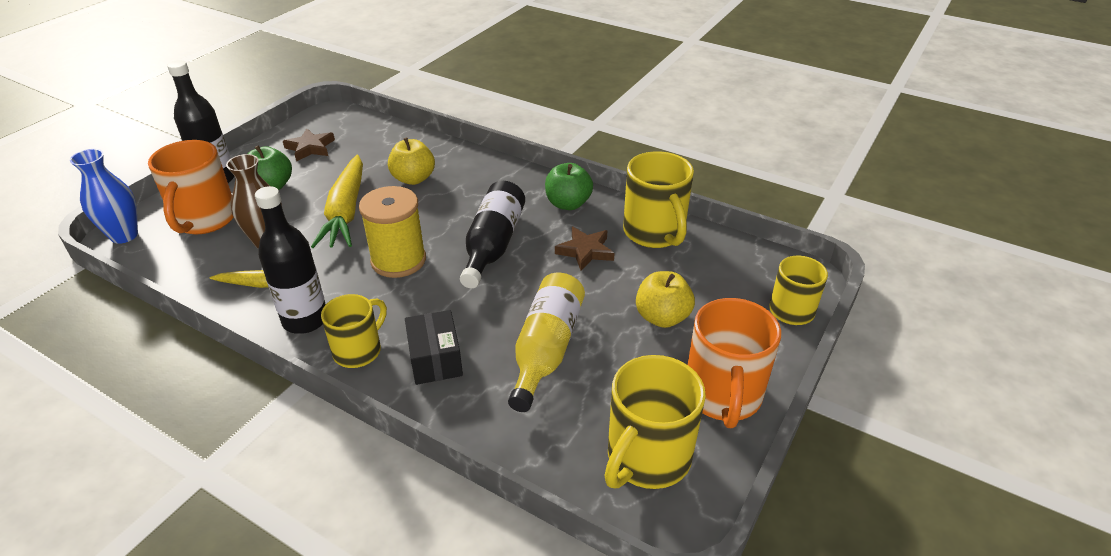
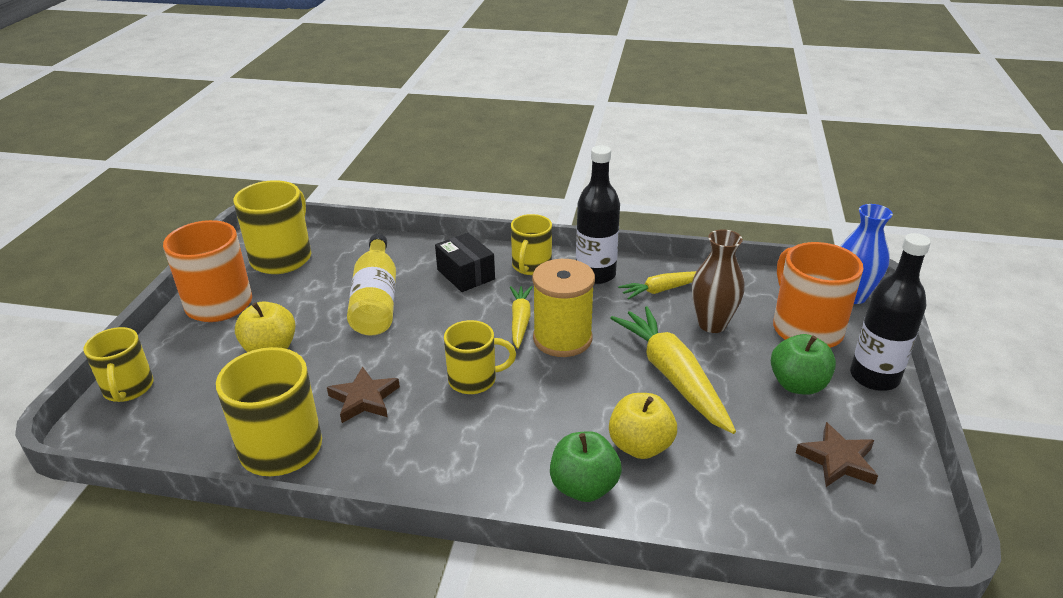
camera: 160 degrees right, 5 degrees down
(420, 287) = (520, 321): none -> yellow carrot
(493, 245) = (474, 380): black bottle -> yellow mug
(568, 204) = (406, 462): green apple -> green apple (584, 487)

